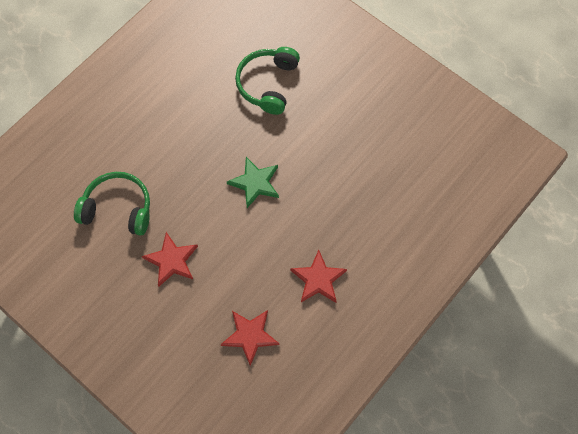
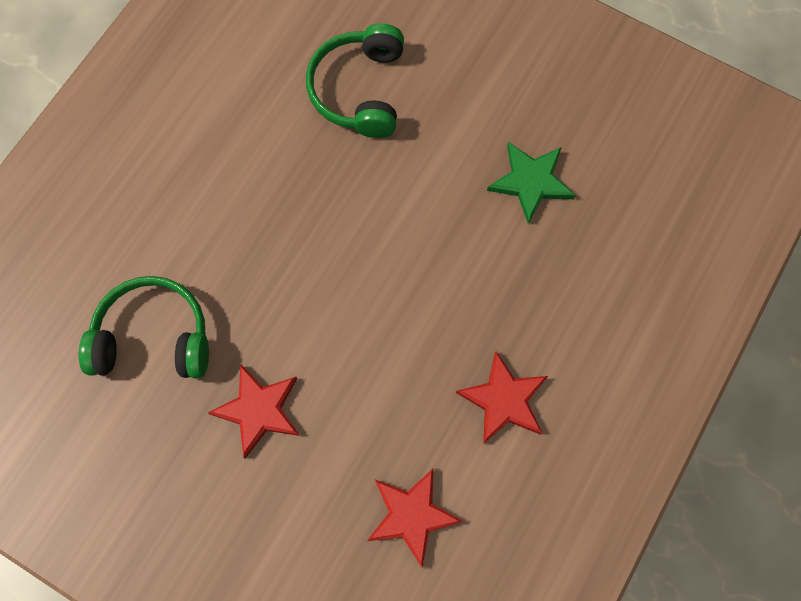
camera: 10 degrees left, 5 degrees up
(255, 183) = (370, 256): green star -> green star (531, 182)

